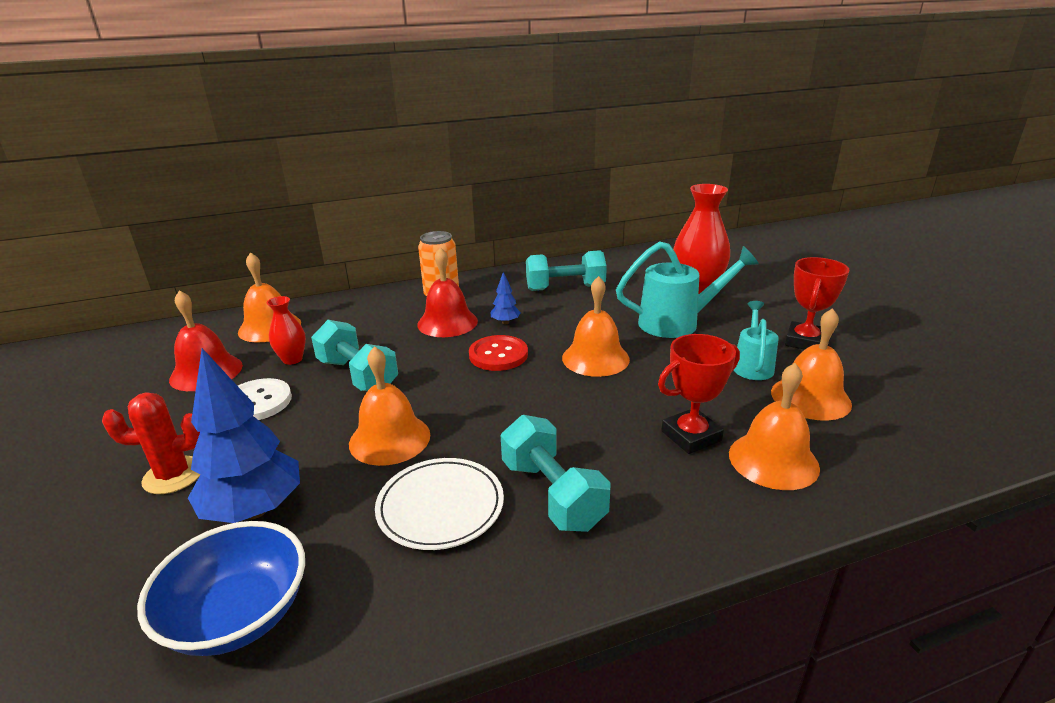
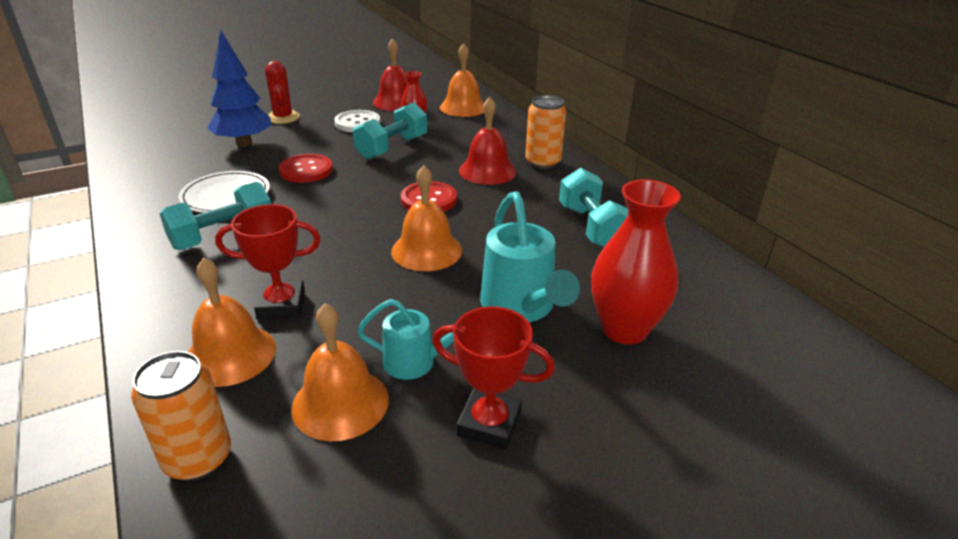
camera: 80 degrees right, 5 degrees up
(238, 615) = (164, 155): blue bowl -> none
(389, 439) = (306, 170): orange bell -> red button
(505, 322) = (494, 198): blue tree -> none
(691, 436) = (281, 305): red trophy -> red trophy turned 60 degrees counterclockwise
(901, 462) = (198, 458): none -> orange can

